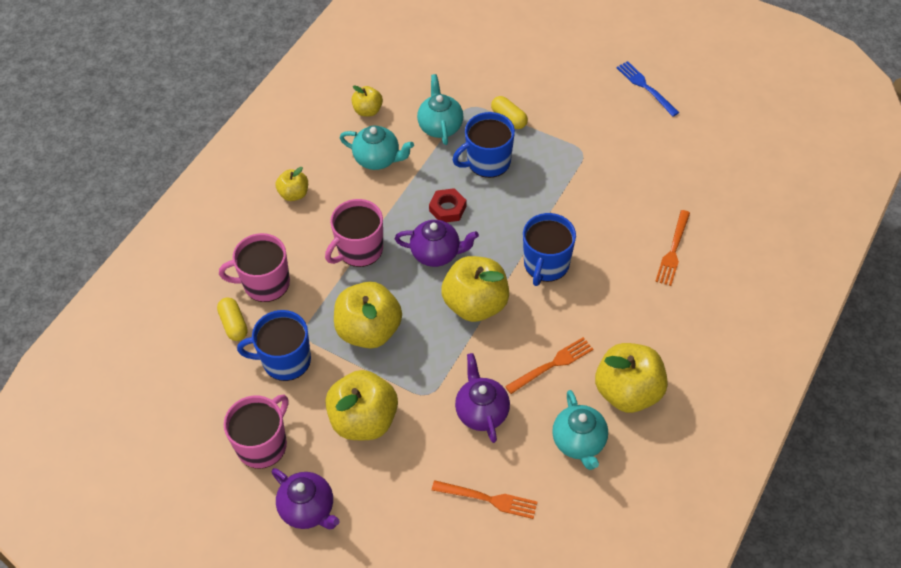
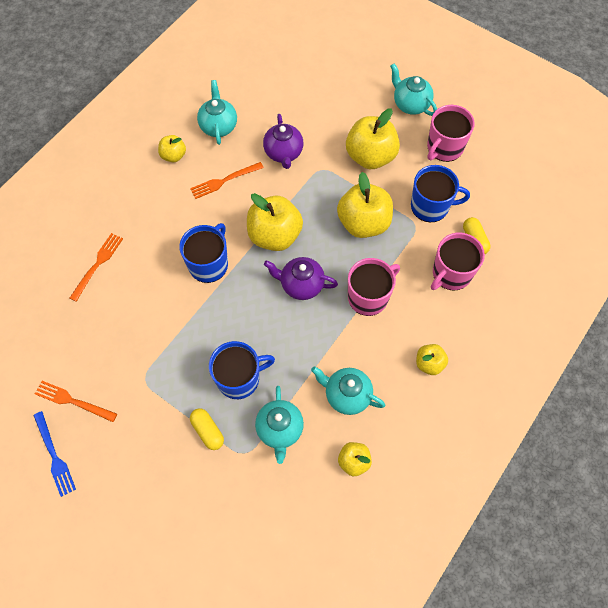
camera: 175 degrees left, 10 degrees up
(265, 283) = (451, 274): pink mug -> pink mug turned 135 degrees clockwise
(308, 509) = (410, 104): purple teapot -> turquoise teapot
(447, 209) = (285, 329): red nut -> none
(489, 499) = (287, 98): orange fork -> orange fork (72, 401)
(628, 392) = (173, 156): yellow apple -> yellow apple, size x0.52

